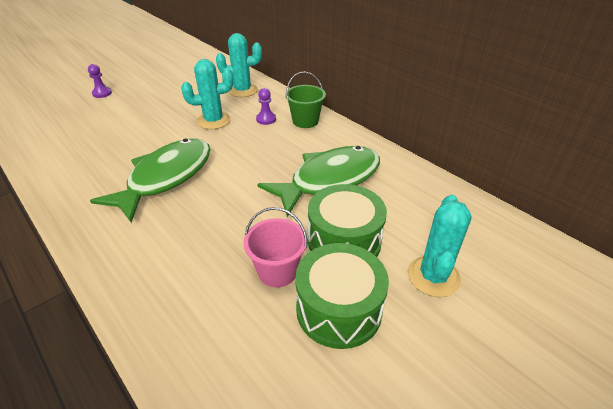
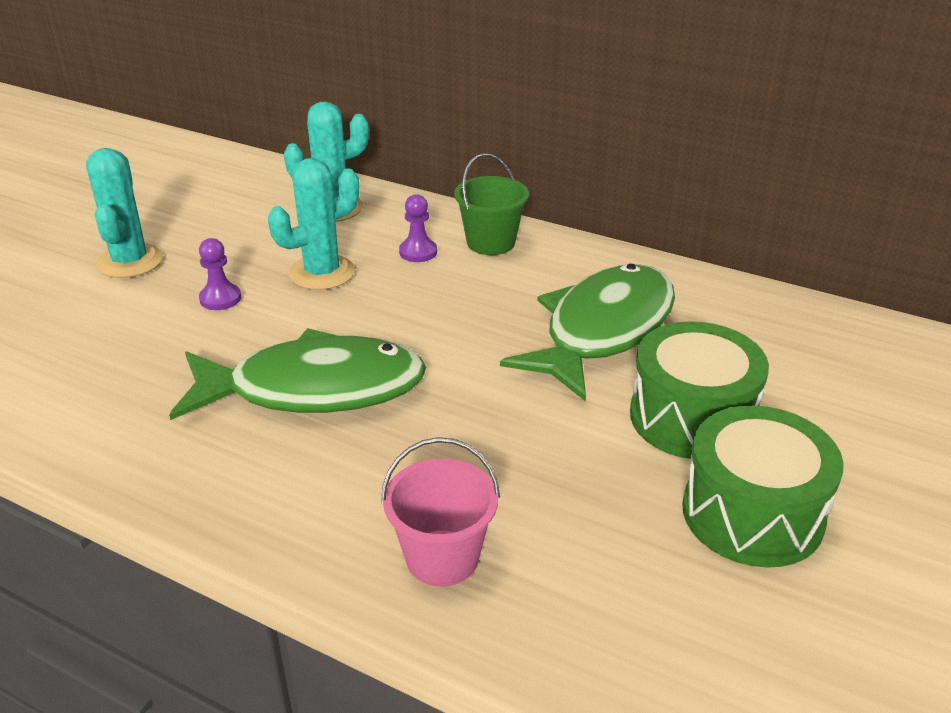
camera: 20 degrees left, 5 degrees down
(102, 93) = (43, 263): purple pawn -> purple pawn (220, 298)
(166, 177) = (314, 389): green fish -> green fish turned 75 degrees clockwise
(277, 271) = (623, 487): pink bucket -> pink bucket (442, 558)
(433, 276) = (851, 434): turquoise cactus -> turquoise cactus (130, 262)

